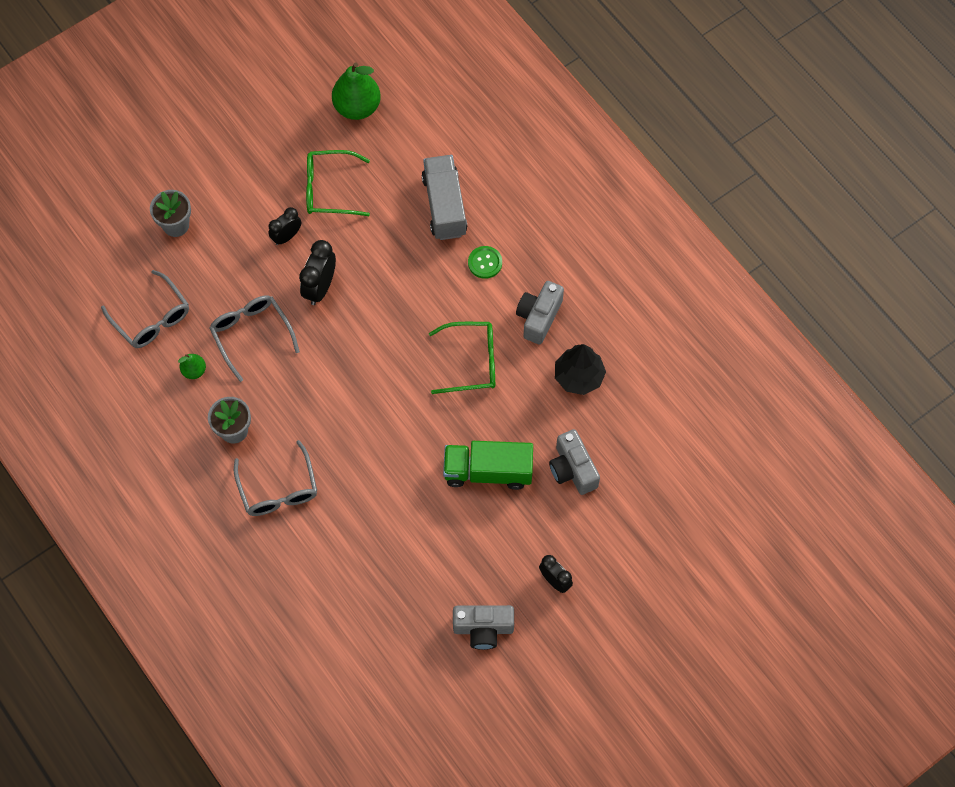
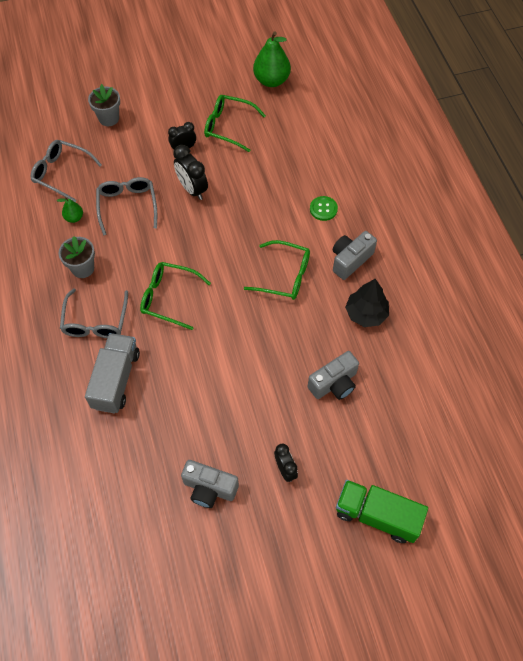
camera: 20 degrees right, 5 degrees down
(151, 318) = (62, 173): grey glasses -> grey glasses turned 135 degrees clockwise
(320, 287) = (192, 189): black clock -> black clock turned 75 degrees counterclockwise
(350, 432) = (169, 298): none -> green glasses
(444, 206) = (308, 161): grey truck -> grey truck (116, 380)
(488, 471) = (264, 362): green truck -> green truck (377, 515)
(572, 469) = (334, 384): grey camera -> grey camera turned 120 degrees counterclockwise

